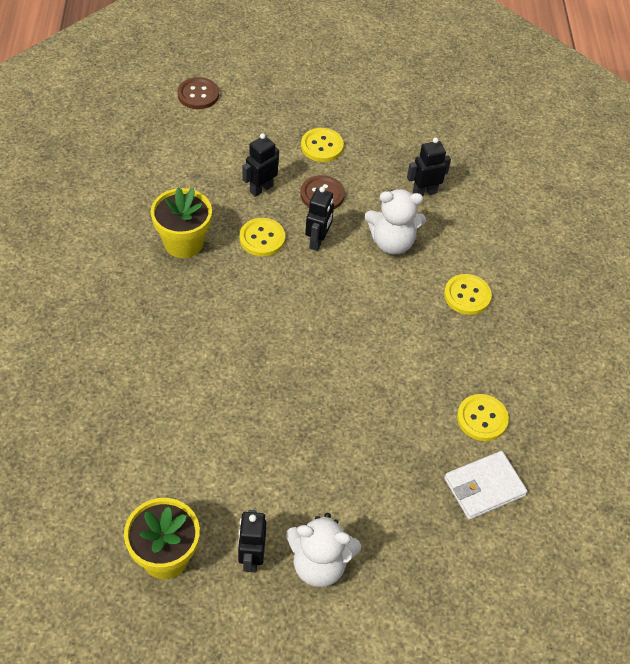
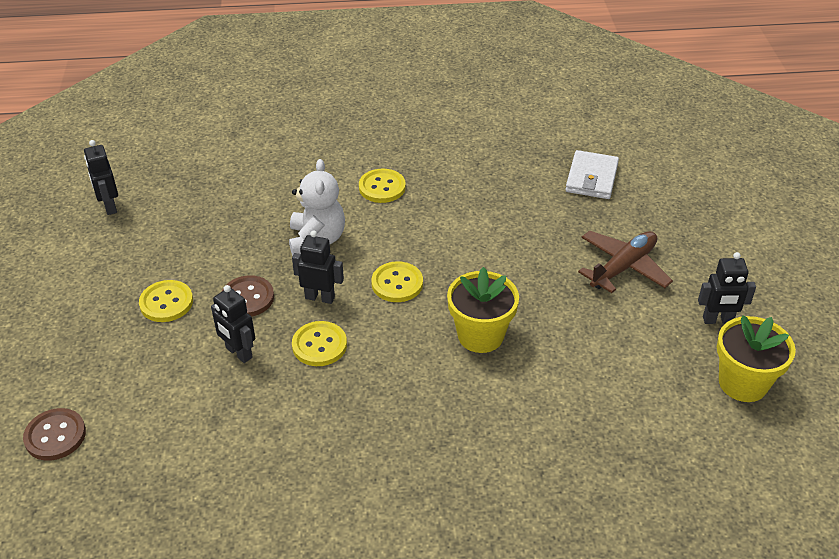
camera: 90 degrees left, 10 degrees down
(183, 243) = (332, 418): yellow flower pot -> yellow flower pot (480, 335)
(319, 564) = (704, 274): white teddy bear -> none
(336, 486) = (623, 267): none -> brown plane
(424, 192) = (242, 217): black robot -> black robot (109, 206)
(482, 418) = (522, 179): yellow button -> yellow button (397, 283)
(484, 487) = (591, 178): white wallet -> white wallet turned 45 degrees clockwise

